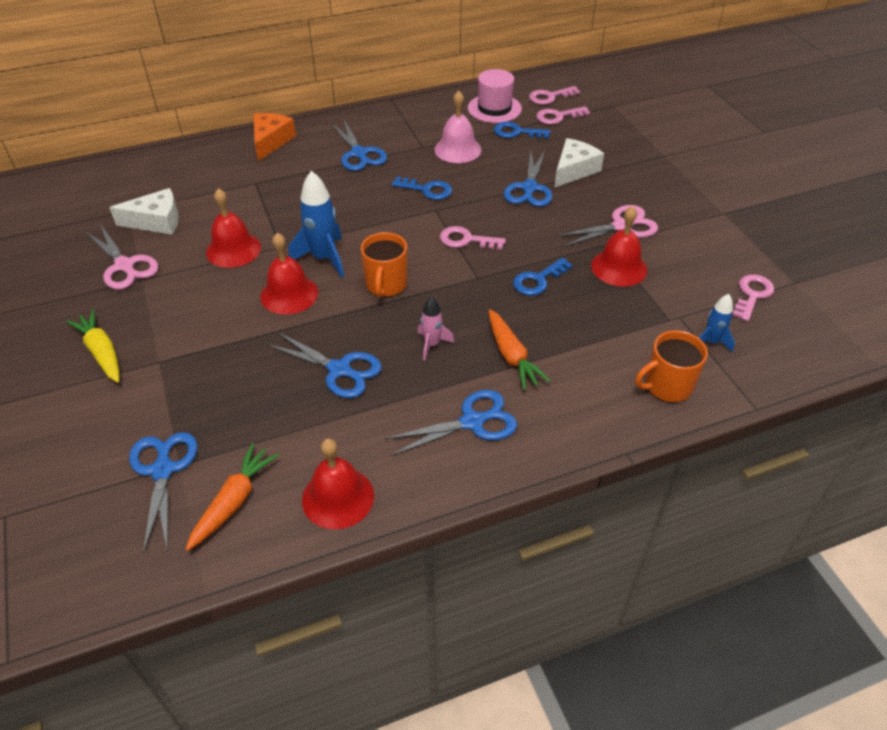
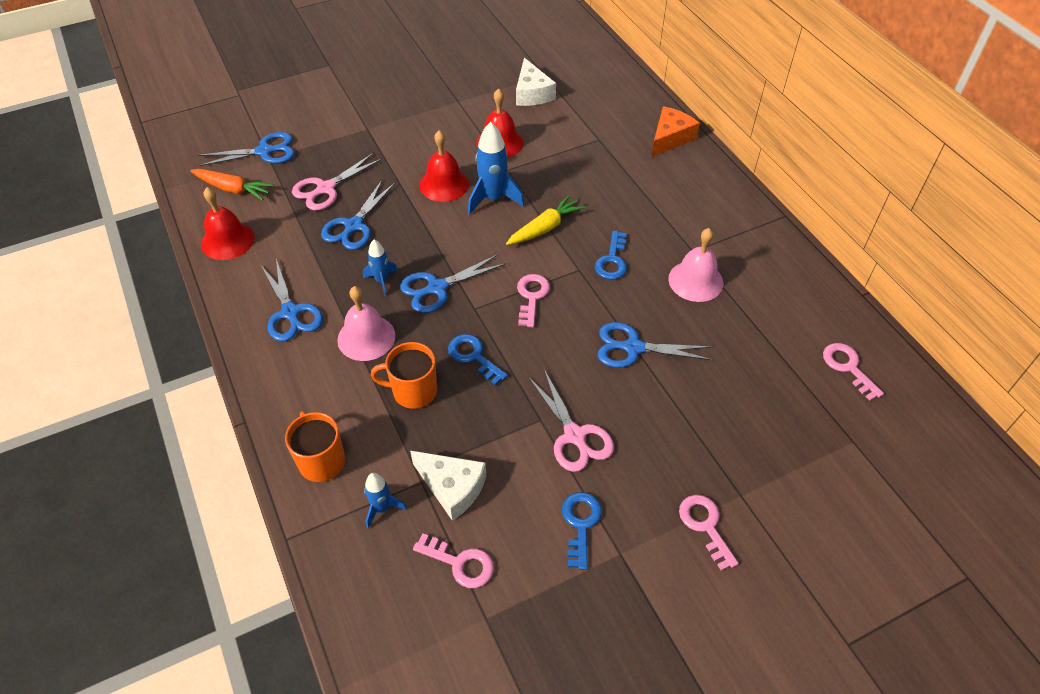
camera: 85 degrees right, 5 degrees up
(101, 352) = (377, 100): yellow carrot -> yellow carrot (545, 228)
(124, 266) = (473, 89): pink scissors -> pink scissors (326, 188)
(271, 141) = (670, 138): orange cheese -> orange cheese turned 60 degrees counterclockwise
(359, 153) = (665, 202): blue scissors -> blue scissors (437, 288)
(386, 285) = (459, 243): orange mug -> orange mug (413, 391)
(432, 344) = (382, 281): pink rocket -> blue rocket
(494, 108) = (797, 310): pink hat -> none
(512, 356) = (366, 337): orange carrot -> pink bell
(516, 132) = (749, 333): blue key -> blue key (580, 524)
(558, 117) = (800, 376): pink key -> pink key (705, 526)
(574, 170) = (680, 391): white cheese -> white cheese (452, 487)
(619, 267) = (499, 429): red bell -> none

